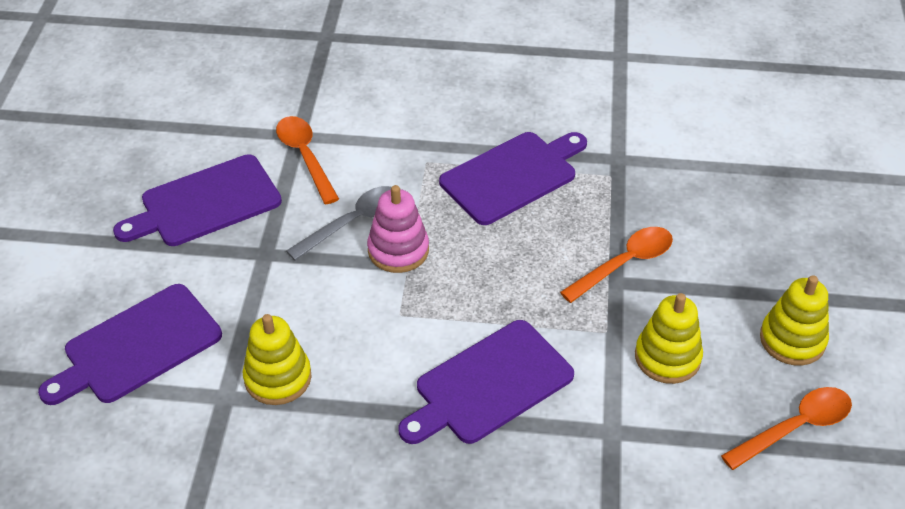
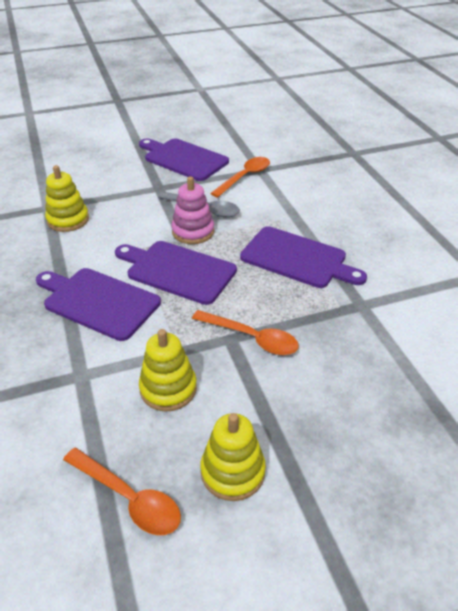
camera: 65 degrees right, 5 degrees down
(137, 346) = (70, 172): purple cutting board -> purple cutting board (177, 271)

